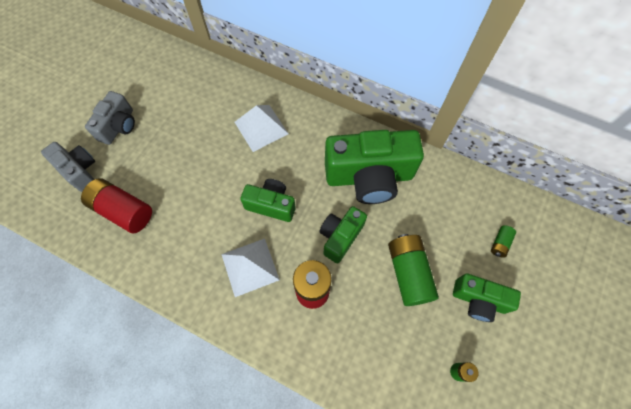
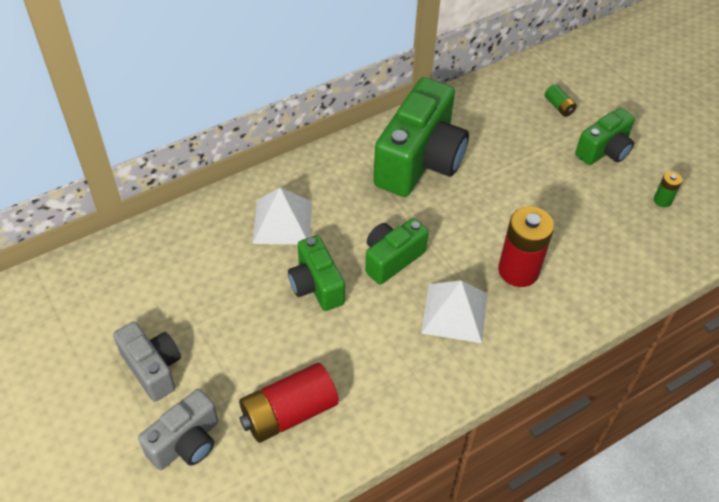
camera: 60 degrees left, 15 degrees down
(79, 170) = (186, 443): grey camera -> grey camera turned 150 degrees clockwise
(340, 237) = (472, 218): green camera -> green camera (316, 285)
(408, 273) = (546, 185): green battery -> none

